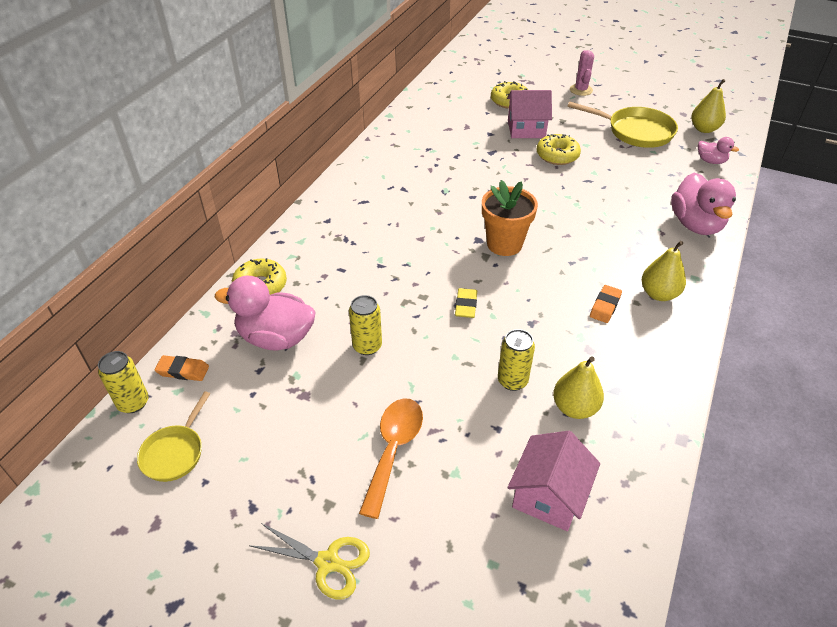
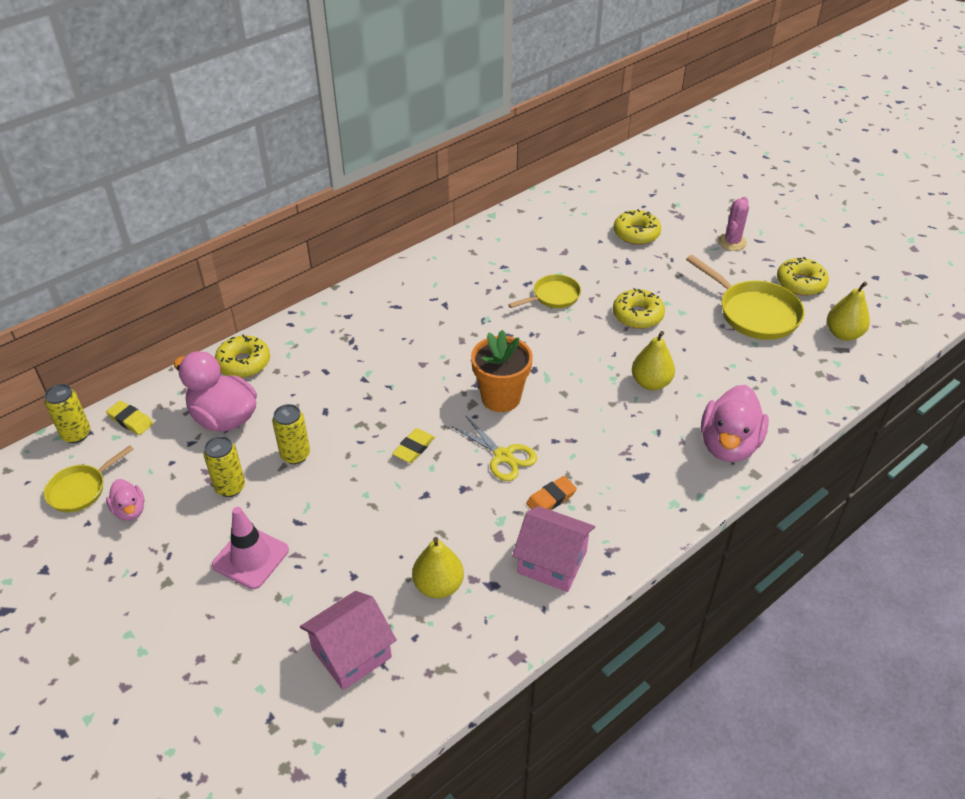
camera: 25 degrees right, 0 degrees up
(183, 370) = (130, 420): orange eraser -> yellow eraser
(328, 562) = (134, 628): yellow scissors -> yellow scissors (503, 456)
(393, 449) = (250, 557): orange spoon -> pink traffic cone
(484, 159) = (553, 296): none -> yellow pan
(512, 381) = (401, 537): yellow can -> yellow can (230, 487)
(526, 129) = (628, 273): pink house -> pink house (552, 562)
(648, 104) = (800, 283): none -> yellow donut
(658, 294) = (619, 506): yellow pear -> yellow pear (650, 383)
(711, 161) = (815, 376): pink duck -> pink duck (130, 510)

